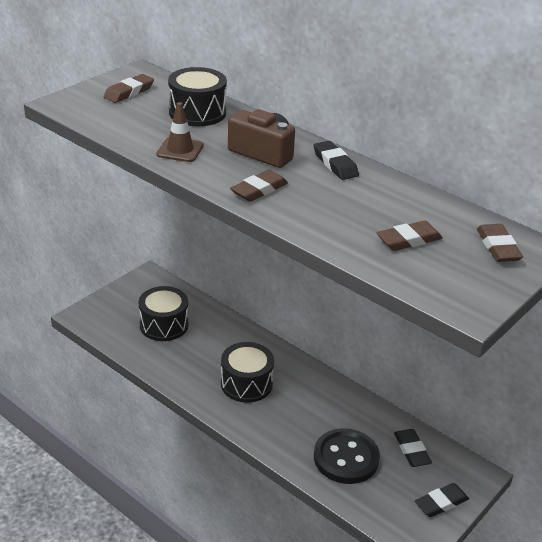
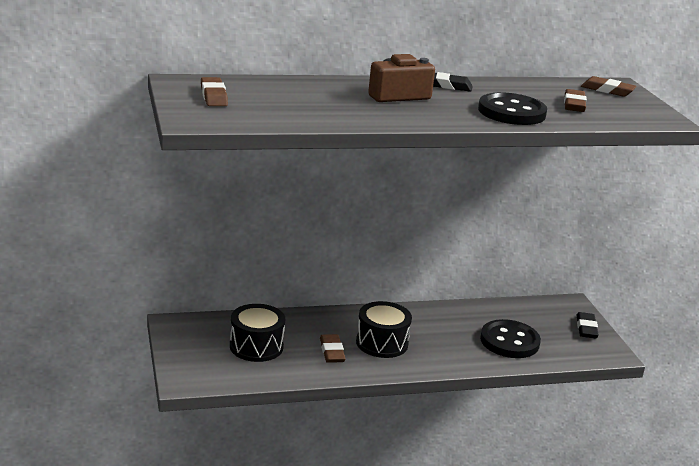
camera: 55 degrees left, 10 degrees down
(180, 150) = (352, 114): brown traffic cone -> none
(197, 113) = (295, 90): black drum -> none
(259, 190) = (453, 115): brown eraser -> brown eraser (331, 352)
(319, 214) = (511, 112): none -> black button
(411, 450) = (527, 314): black eraser -> none

